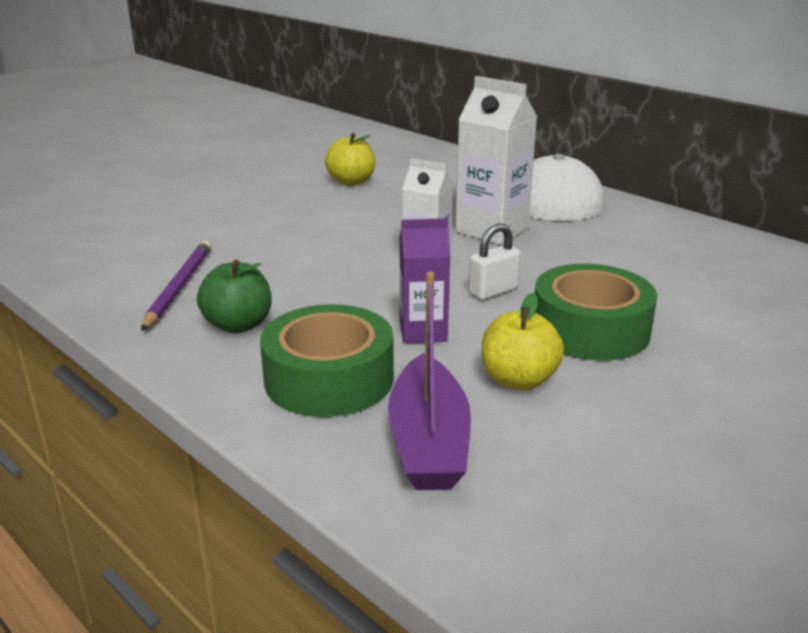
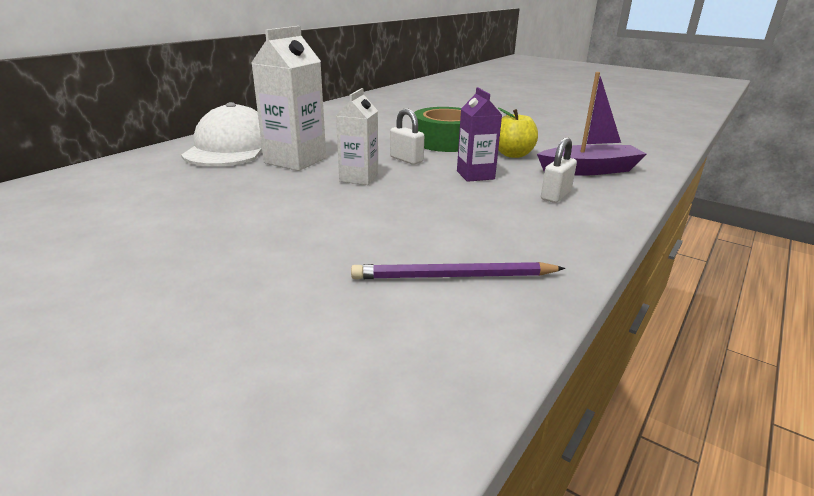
camera: 100 degrees left, 0 degrees up
(238, 325) = (510, 234): green apple -> none
(329, 379) = (555, 196): green tape -> white padlock
(351, 181) = (131, 220): yellow apple -> none

